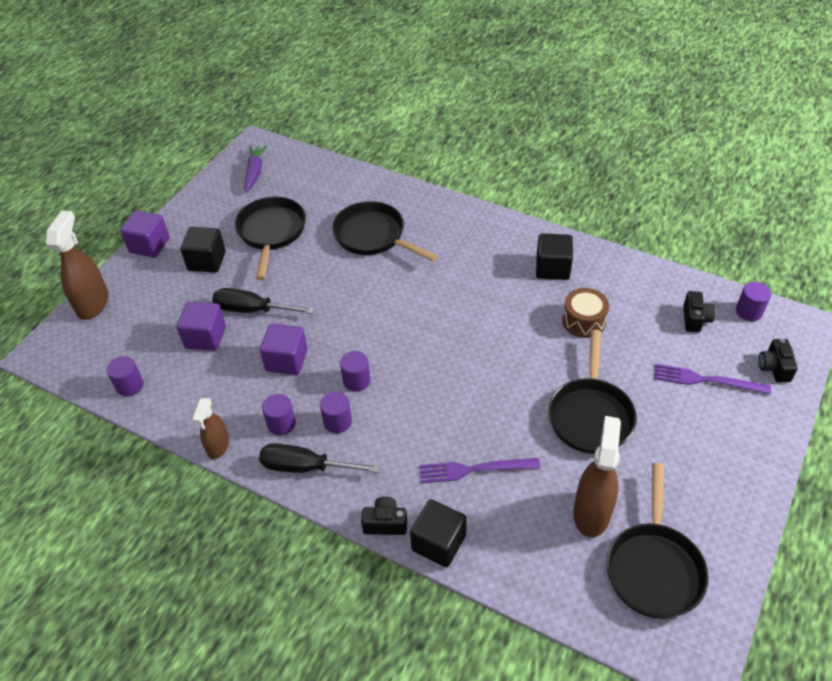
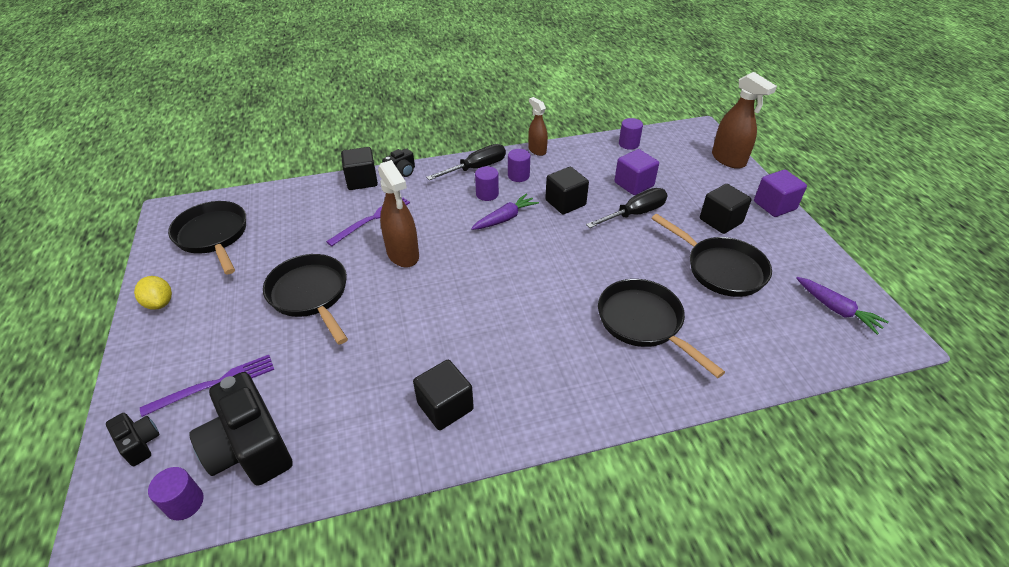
camera: 135 degrees right, 5 degrees down
(286, 360) = (565, 202): purple cube -> black cube
(356, 381) = (505, 218): purple cylinder -> purple carrot
(373, 236) = (643, 322): black pan -> black pan turned 120 degrees counterclockwise
(583, 321) = (370, 369): brown drum -> none
(591, 513) = (273, 240): brown spray bottle -> brown spray bottle (403, 254)
(695, 319) = (250, 447): black camera -> black camera, size x2.03
(736, 500) = (159, 303): none -> yellow lemon

